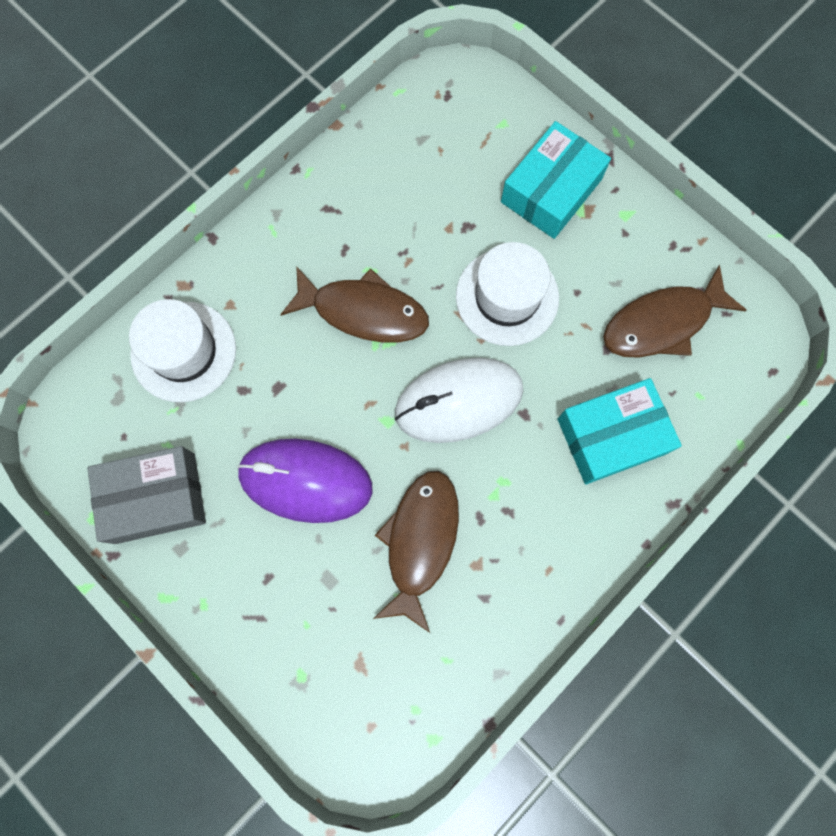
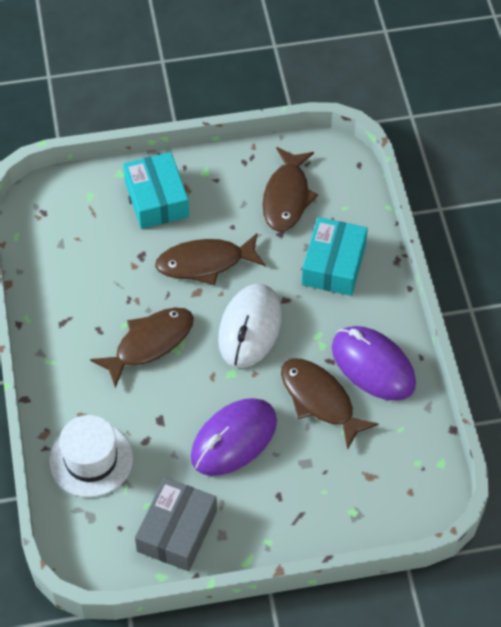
camera: 55 degrees left, 20 degrees down
(507, 297) = (205, 263): white hat -> brown fish
(508, 572) = (373, 366): none -> purple mouse

